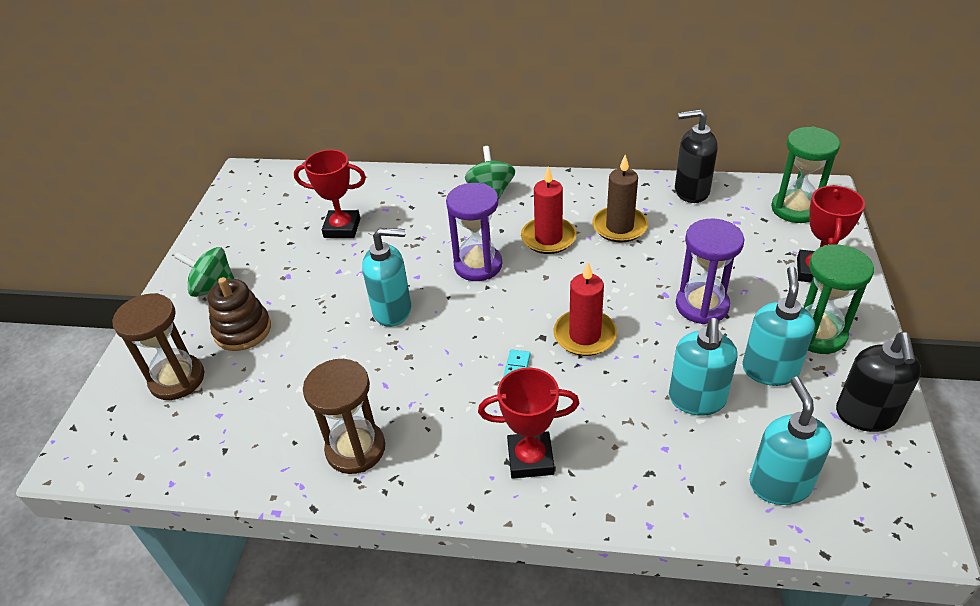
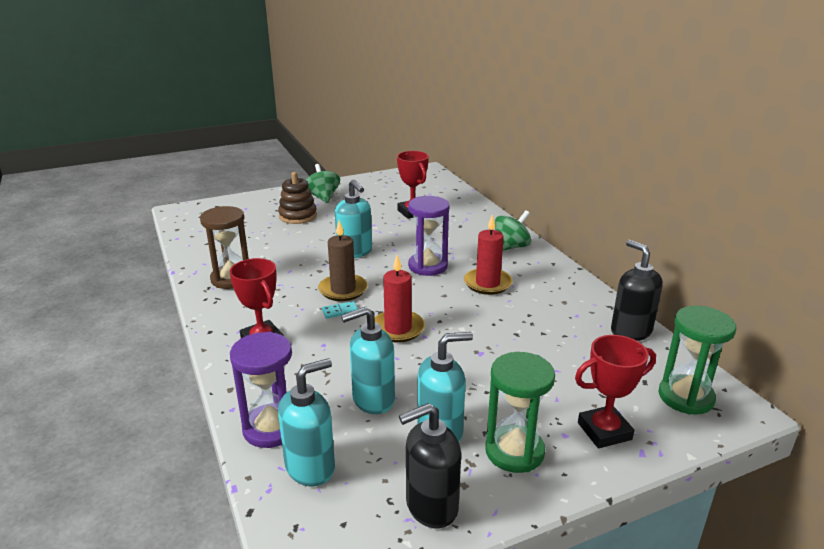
camera: 55 degrees right, 15 degrees down
(177, 379) = (247, 213): brown hourglass -> none
(619, 227) = (538, 309): brown candle -> brown candle (343, 290)
(702, 305) = (485, 375): purple hourglass -> purple hourglass (271, 428)

